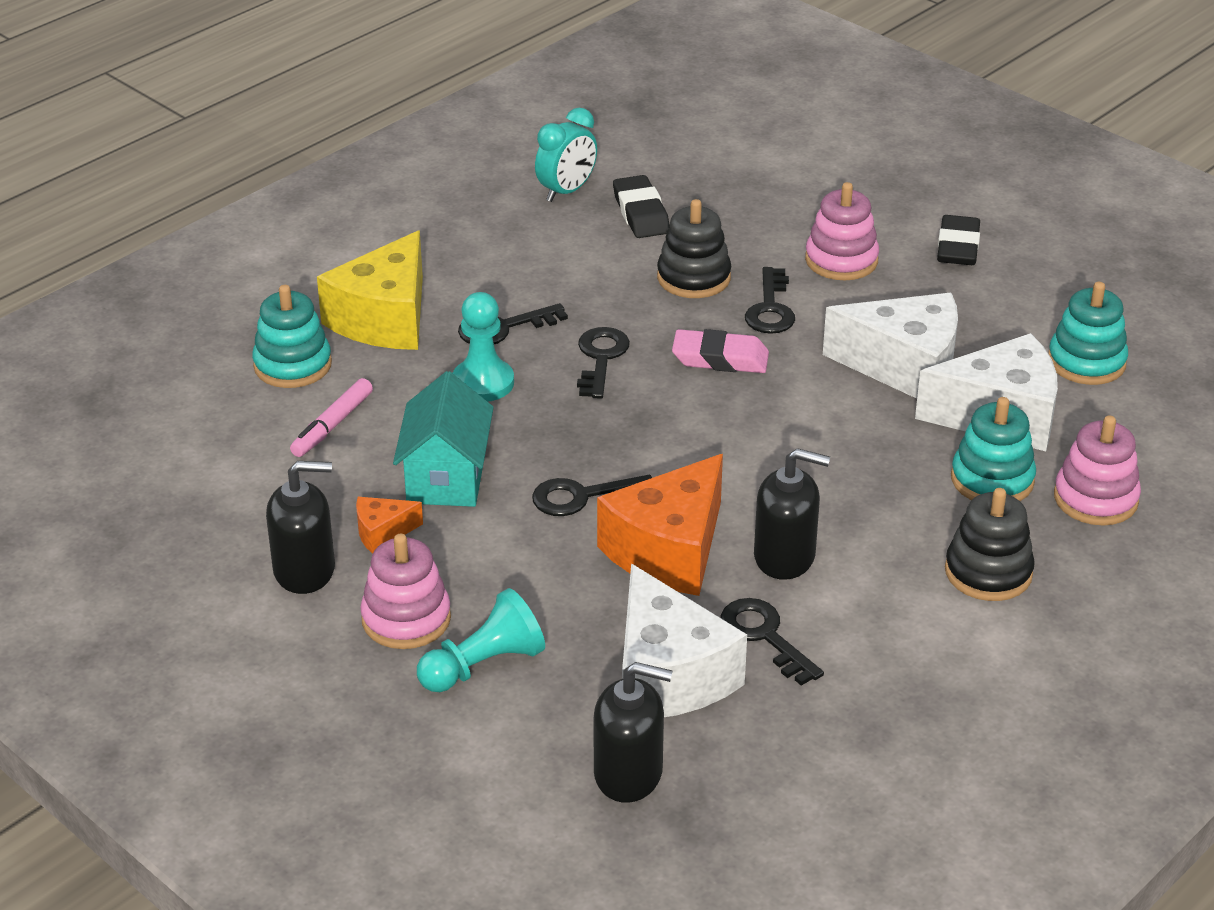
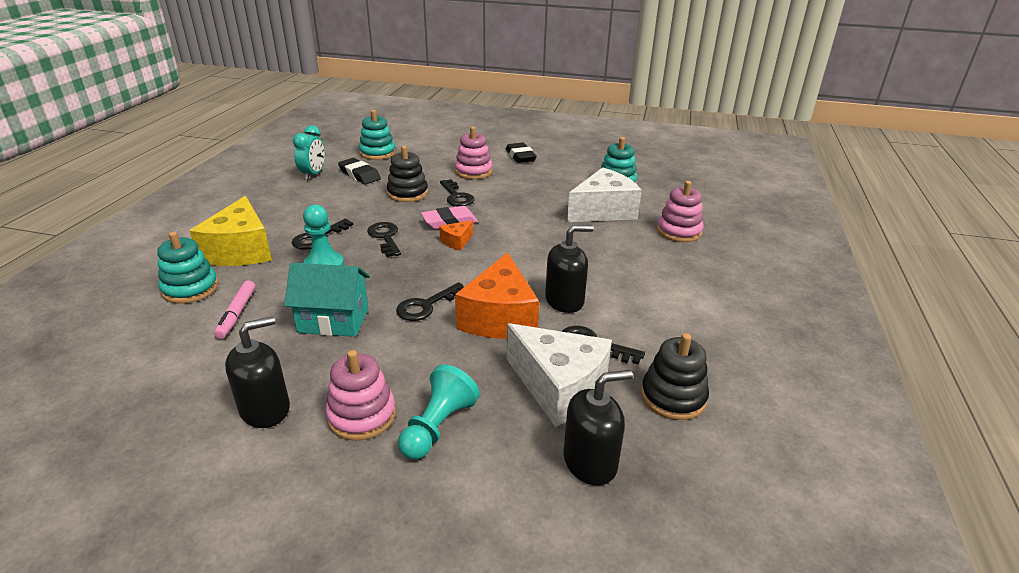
camera: 30 degrees left, 5 degrees down
(382, 532) = (309, 366): orange cheese -> orange cheese (457, 241)
(446, 477) = (333, 320): turquoise house -> turquoise house turned 60 degrees counterclockwise
(905, 367) = (541, 203): white cheese -> none
(988, 572) = (668, 276): black stacking toy -> black stacking toy (673, 397)
(992, 480) = (627, 237): turquoise stacking toy -> turquoise stacking toy (377, 153)

